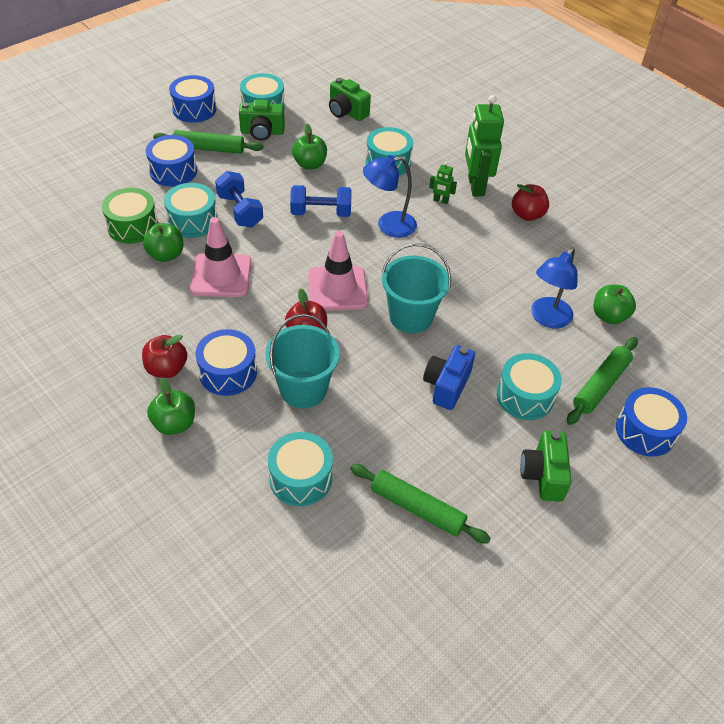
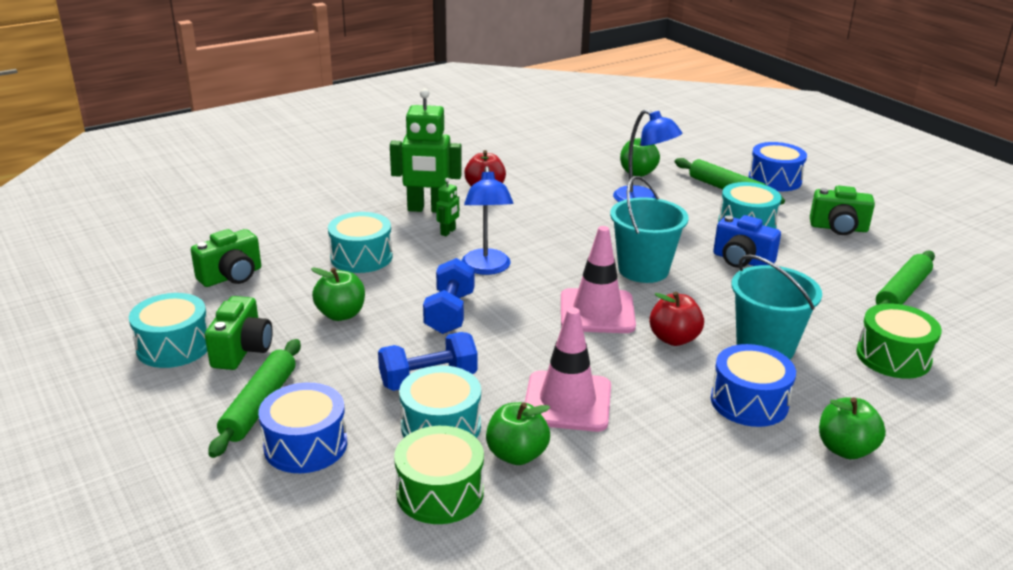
camera: 80 degrees left, 20 degrees down
(167, 369) = (752, 455): red apple -> none
(194, 109) = (134, 418): blue drum -> none
(300, 478) = (893, 357): turquoise drum -> green drum

